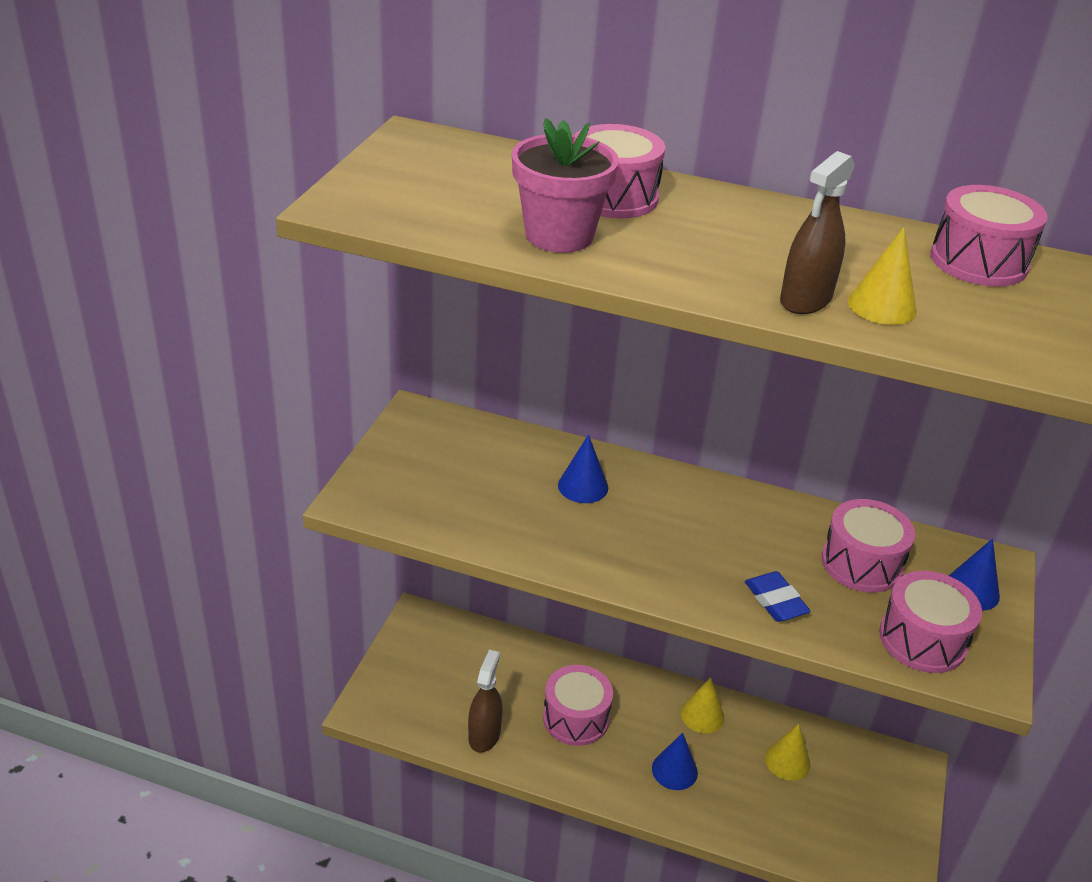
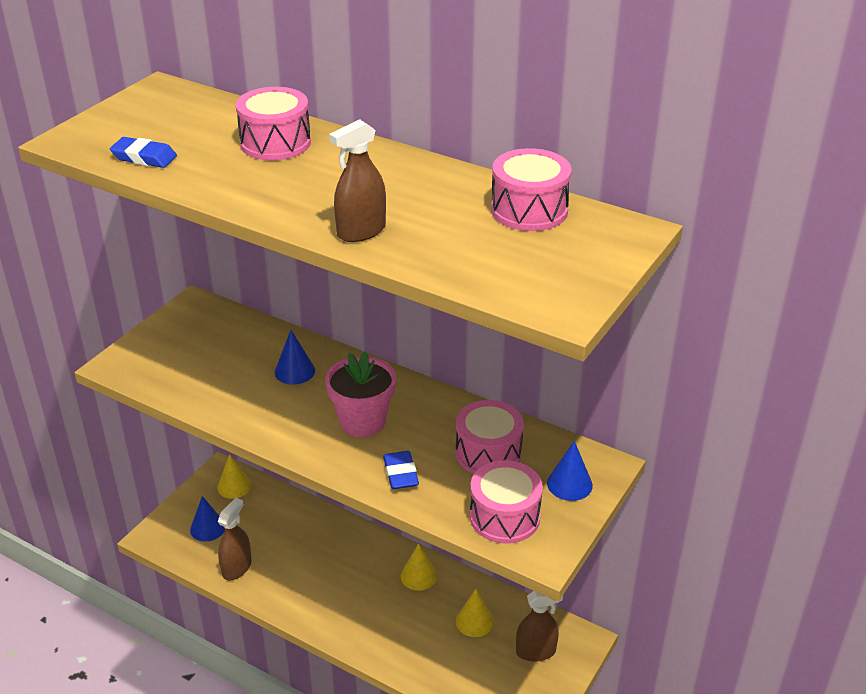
camera: 15 degrees right, 0 degrees up
(459, 223) = (144, 157): none -> blue eraser
(559, 235) = (211, 171): pink flower pot -> pink flower pot (362, 421)
(576, 718) = (314, 564): pink drum -> none
(674, 770) = (377, 615): blue cone -> blue cone (207, 528)
(869, 787) = (536, 651): none -> brown spray bottle
(882, 306) = (418, 240): yellow cone -> yellow cone (234, 486)

